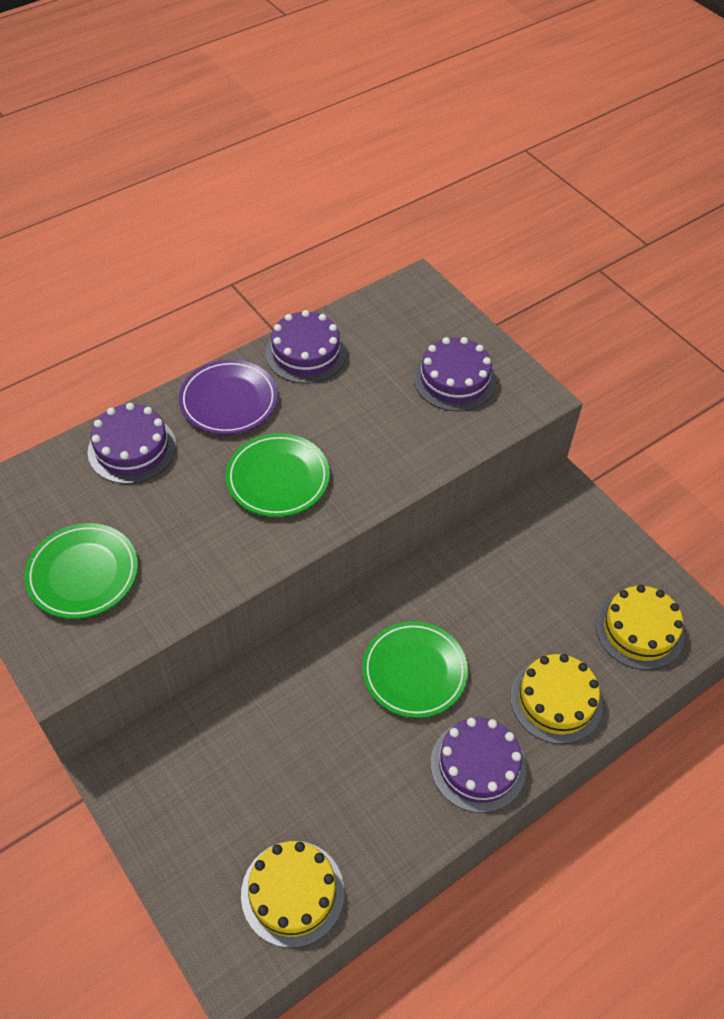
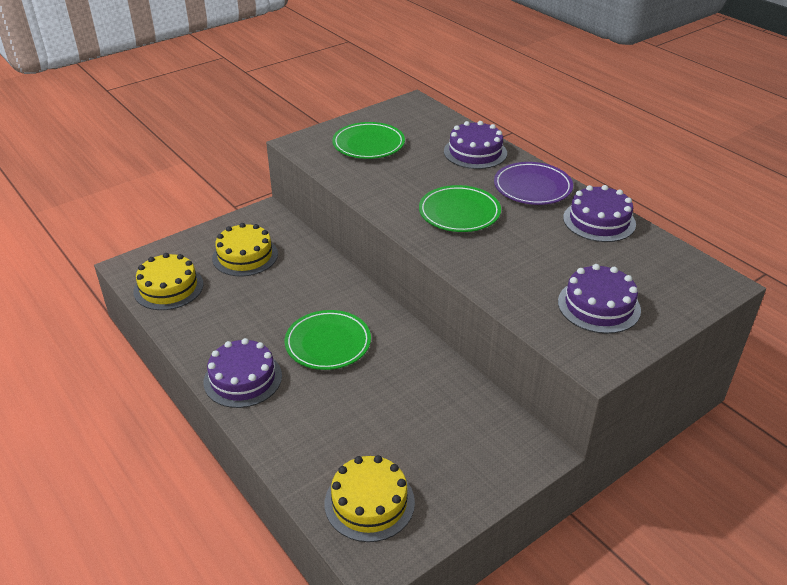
camera: 90 degrees right, 15 degrees down
(556, 700) = (296, 431): yellow cake -> yellow cake (245, 256)

